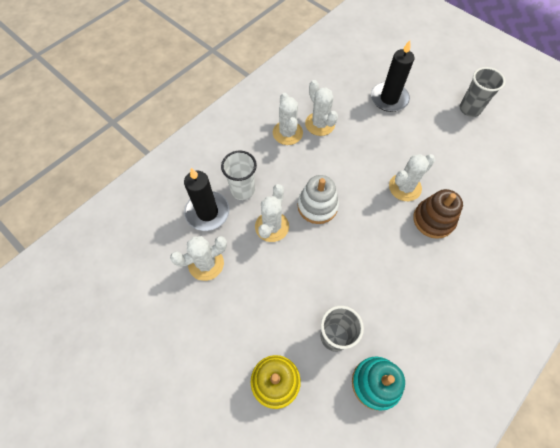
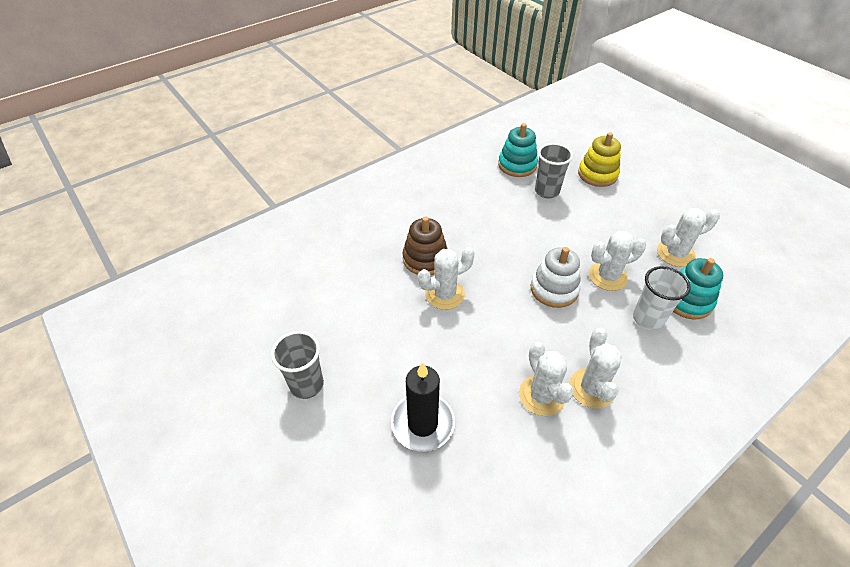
camera: 170 degrees left, 15 degrees down
(207, 212) = (687, 300): black candle -> turquoise stacking toy
(272, 226) = (607, 276): white cactus -> white cactus turned 45 degrees clockwise

